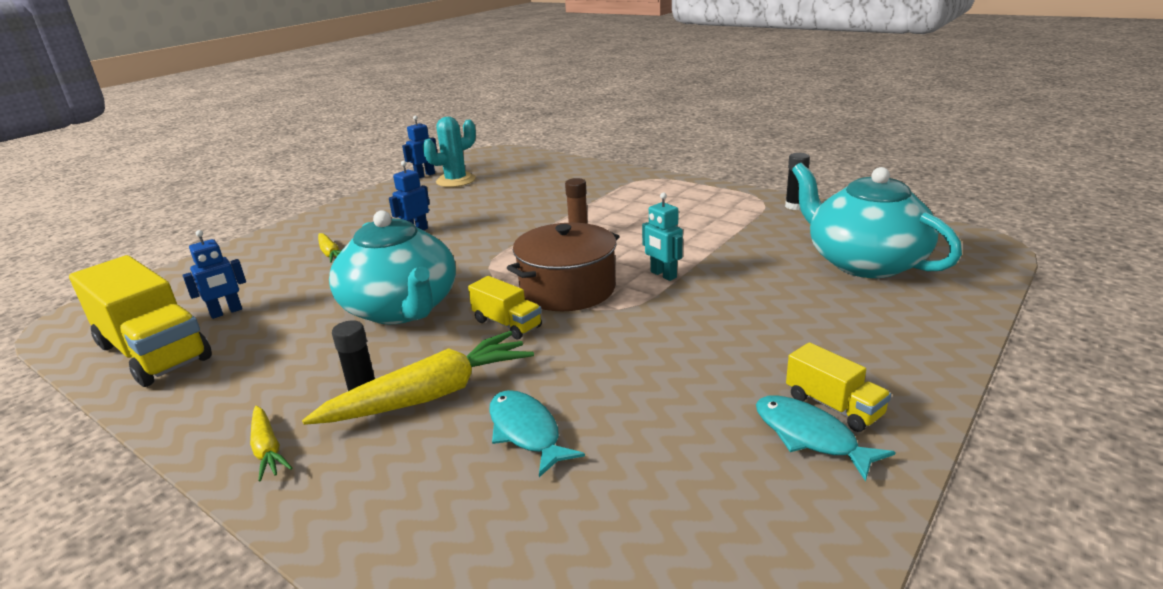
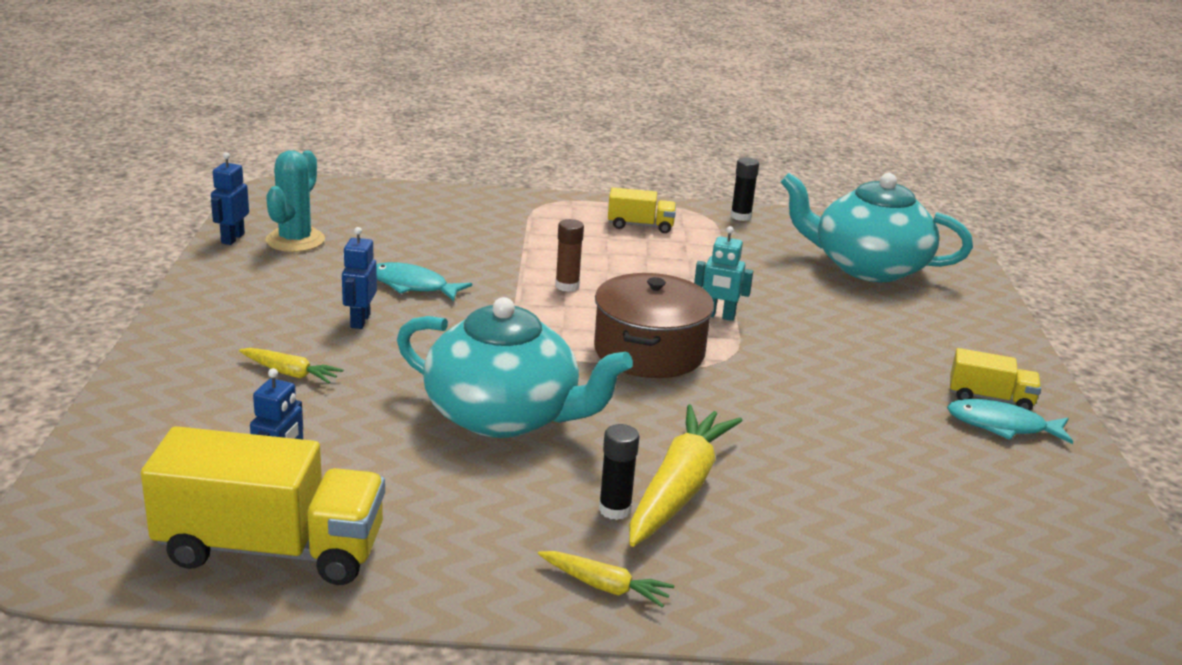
camera: 40 degrees left, 0 degrees up
(507, 324) = (644, 402): yellow truck -> yellow truck (640, 226)
(526, 432) = (808, 490): turquoise fish -> turquoise fish (413, 286)

